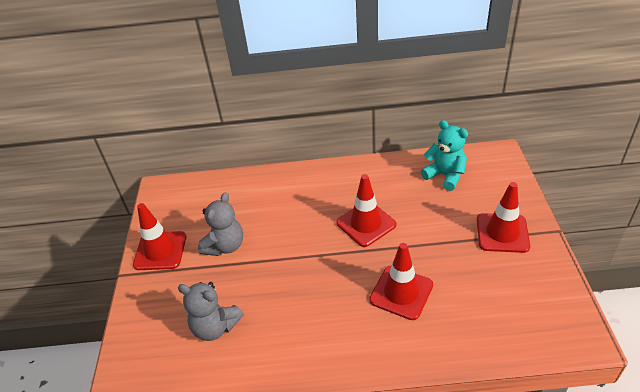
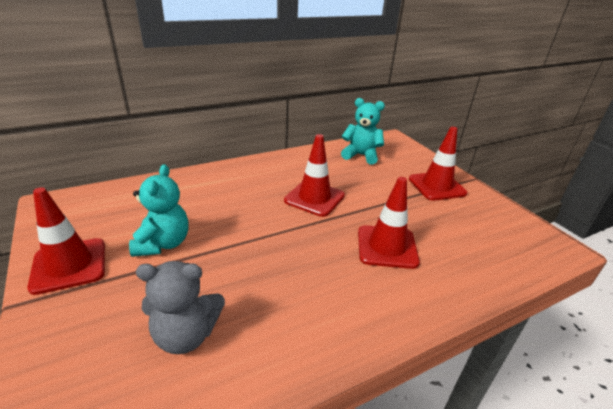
camera: 30 degrees left, 10 degrees down
(225, 246) = (163, 243): grey teddy bear -> turquoise teddy bear

